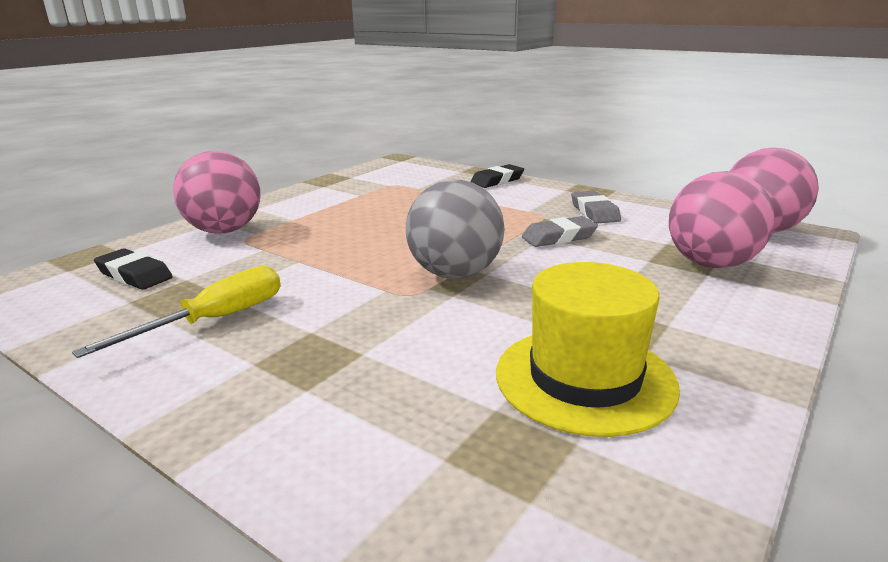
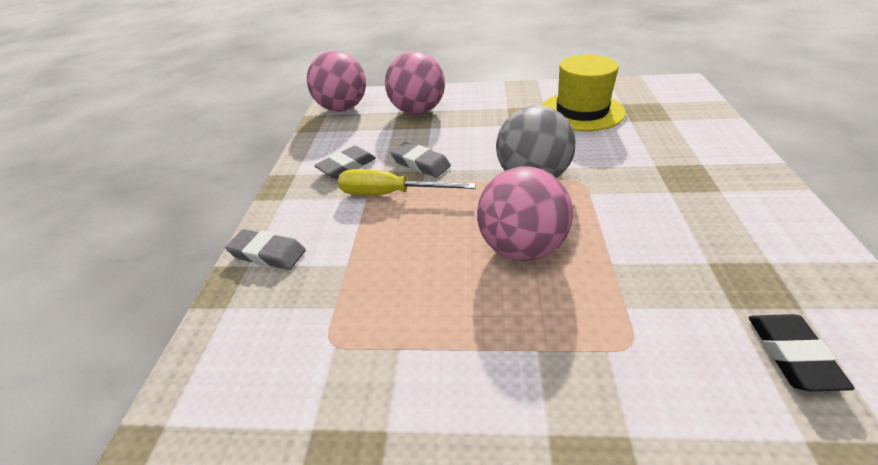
camera: 120 degrees left, 15 degrees up
(214, 320) = (729, 235): yellow screwdriver -> yellow screwdriver (391, 194)
(224, 231) = (640, 388): pink ball -> pink ball (521, 248)
(497, 180) = (267, 253): black eraser -> grey eraser

